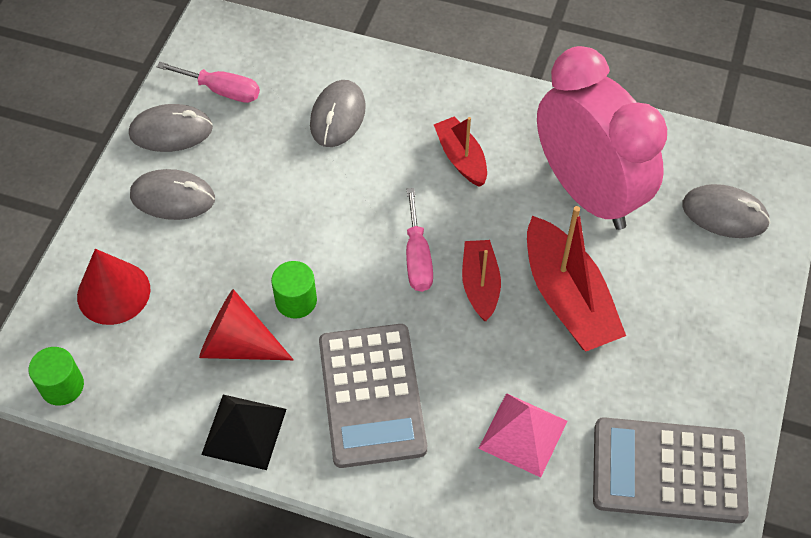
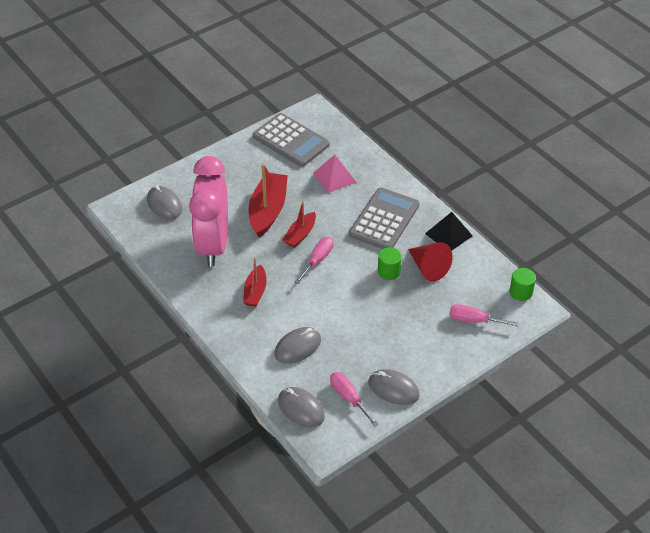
camera: 145 degrees left, 10 degrees down
(113, 292) = (474, 320): red cone -> pink screwdriver
(173, 197) = (416, 351): grey mouse -> grey mouse (301, 409)

